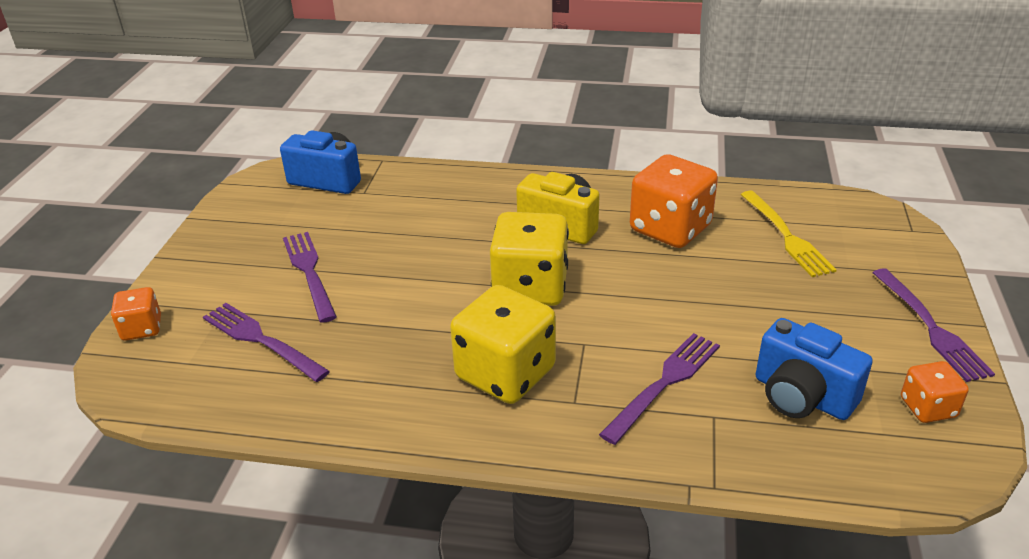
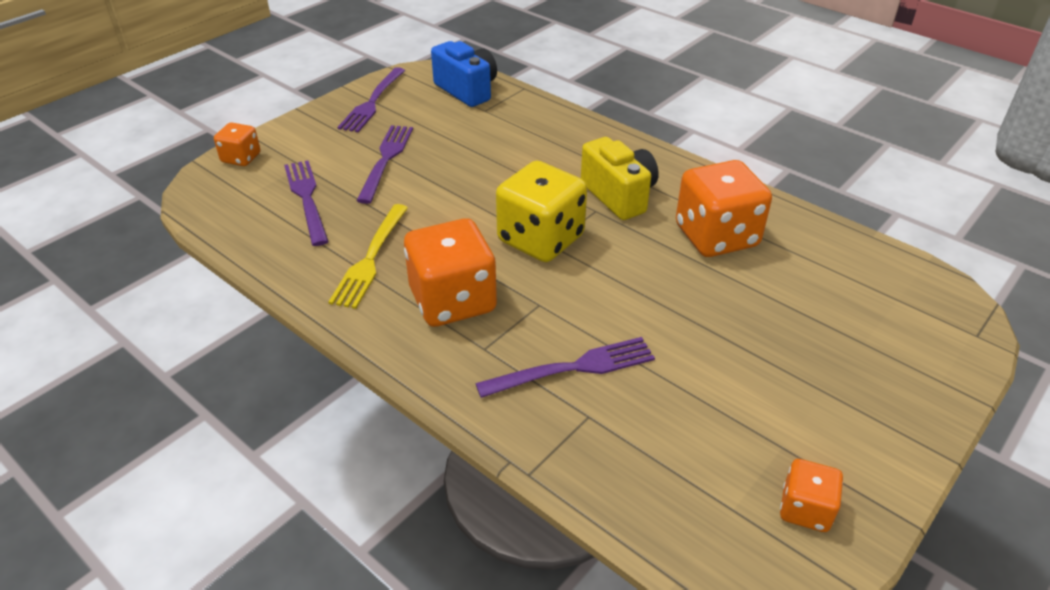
camera: 30 degrees right, 5 degrees up
(505, 373) = (453, 301): yellow dice -> orange dice
(787, 236) = (827, 287): yellow fork -> yellow fork (370, 259)
(802, 396) = (687, 438): blue camera -> none
(931, 328) = (893, 438): purple fork -> purple fork (372, 102)

